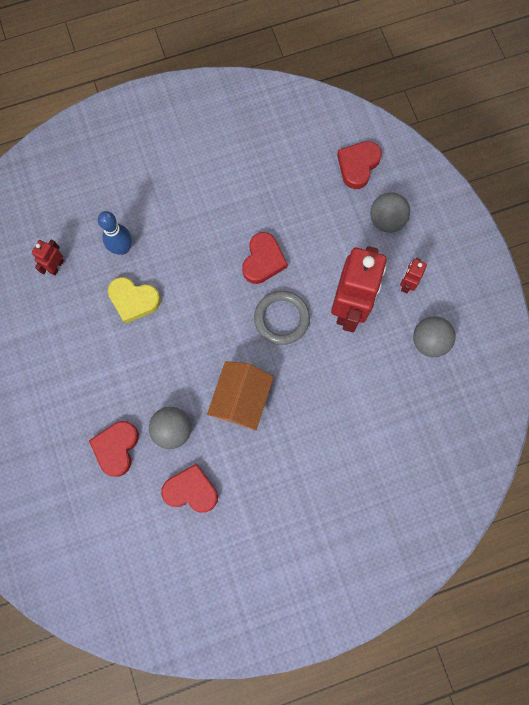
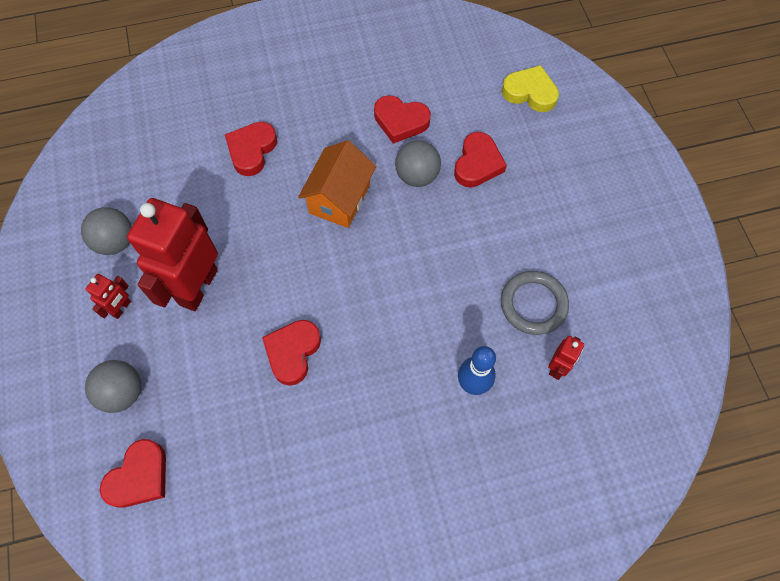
camera: 175 degrees left, 10 degrees down
(134, 300) = (458, 316): yellow heart -> yellow heart (530, 92)
(281, 318) = (281, 280): grey ring -> grey ring (533, 304)
(329, 444) = (251, 150): none -> red heart

